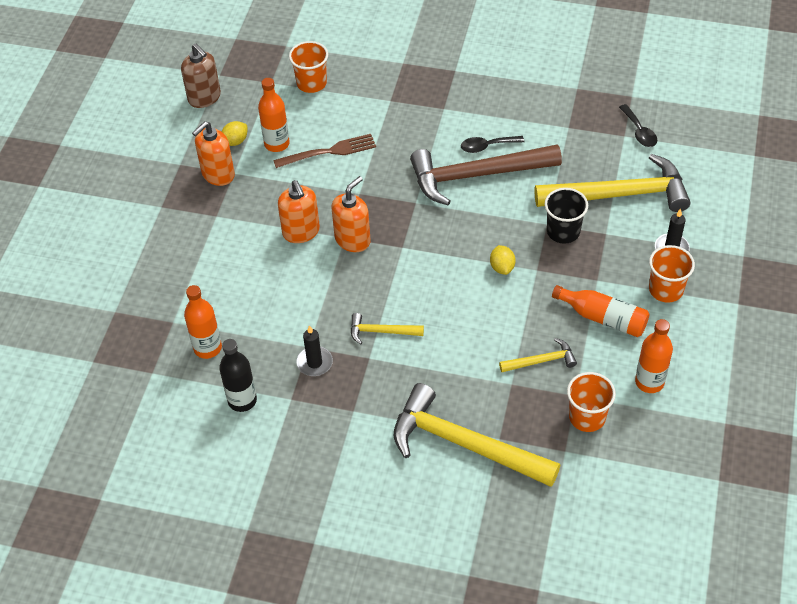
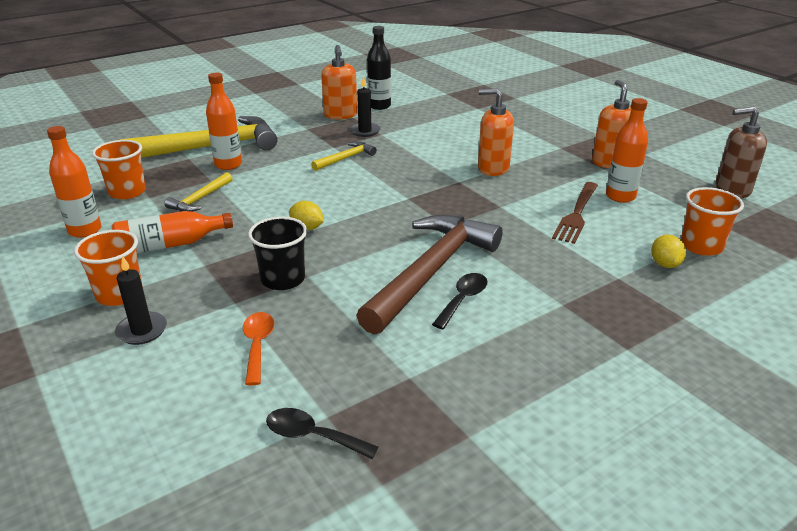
camera: 130 degrees right, 20 degrees down
(207, 348) = (437, 110): orange bottle -> orange bottle (228, 165)
(235, 141) = (647, 181): yellow lemon -> yellow lemon (665, 264)
(352, 240) = (450, 183): orange soap dispenser -> orange soap dispenser (340, 115)
(620, 194) = (257, 345): yellow hammer -> orange spoon

